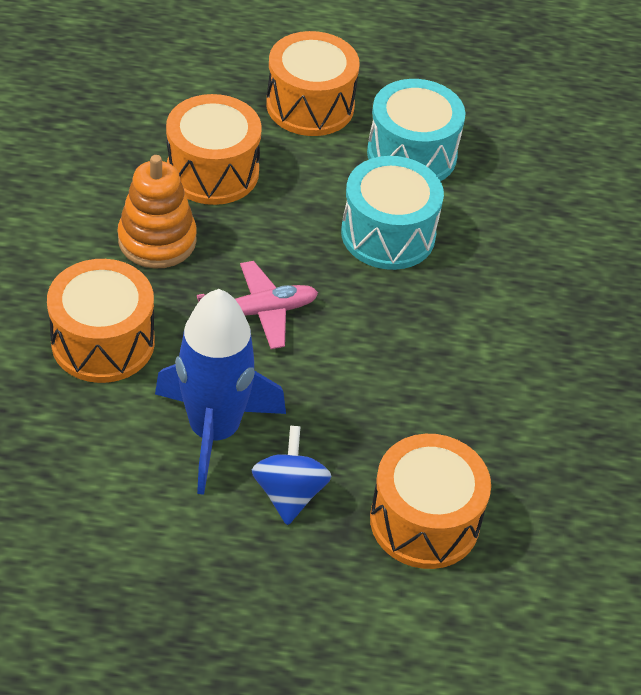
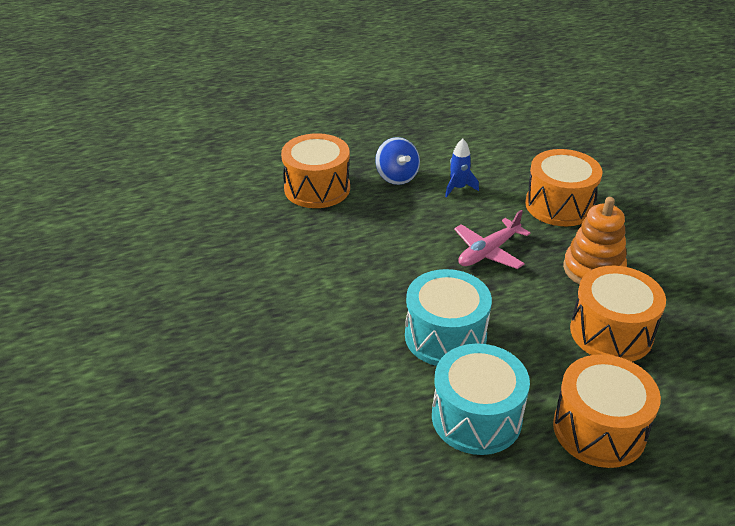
camera: 160 degrees right, 10 degrees down
(214, 431) = (458, 188): blue rocket -> blue rocket, size x0.44

